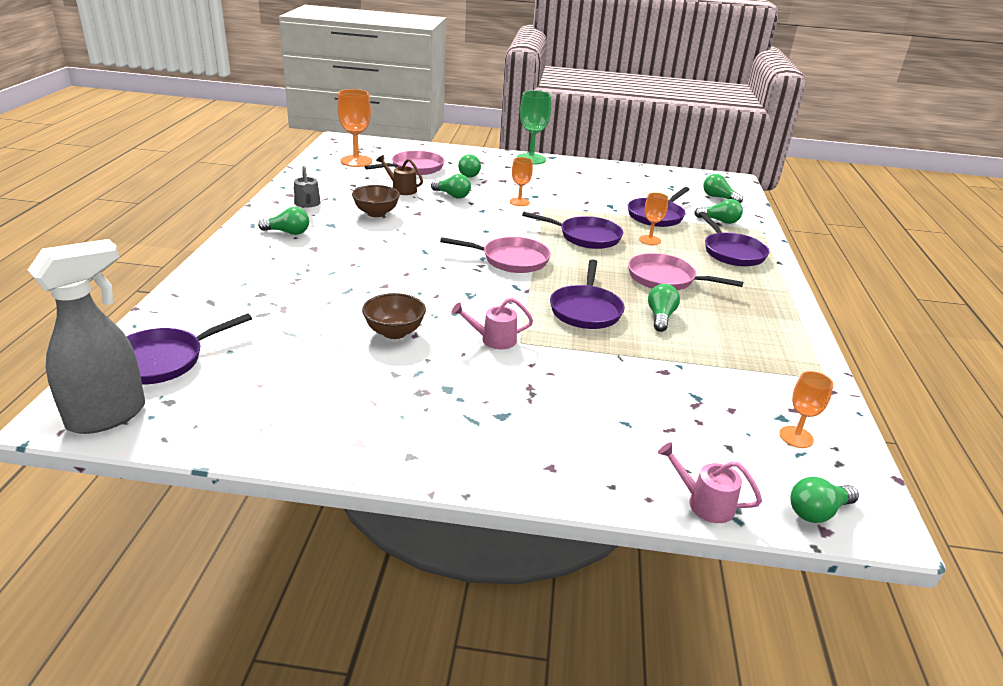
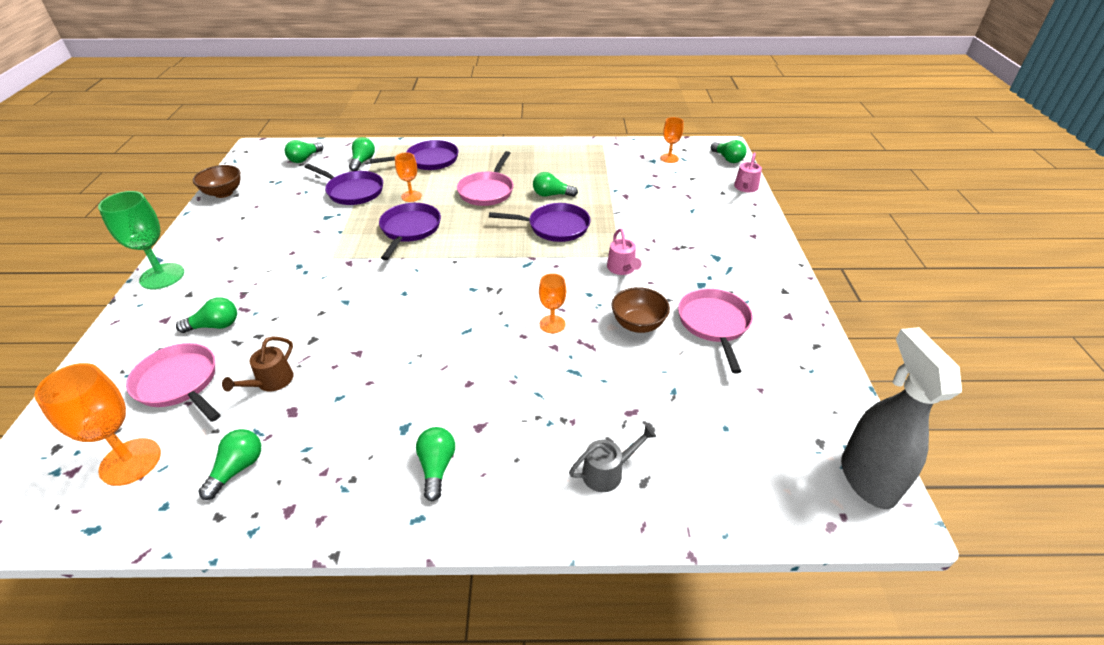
camera: 95 degrees left, 10 degrees up
(108, 416) = (866, 478): grey spray bottle -> grey spray bottle turned 45 degrees clockwise
(163, 360) = (769, 475): purple pan -> none
(307, 204) = (330, 474): grey watering can -> grey watering can (608, 472)
(376, 213) = (361, 391): brown bowl -> brown bowl (223, 193)
(452, 195) = (296, 330): green light bulb -> green light bulb (238, 469)
(511, 260) = (472, 271): pink pan -> pink pan (714, 324)
(519, 202) = (318, 276): orange goblet -> orange goblet (552, 324)

